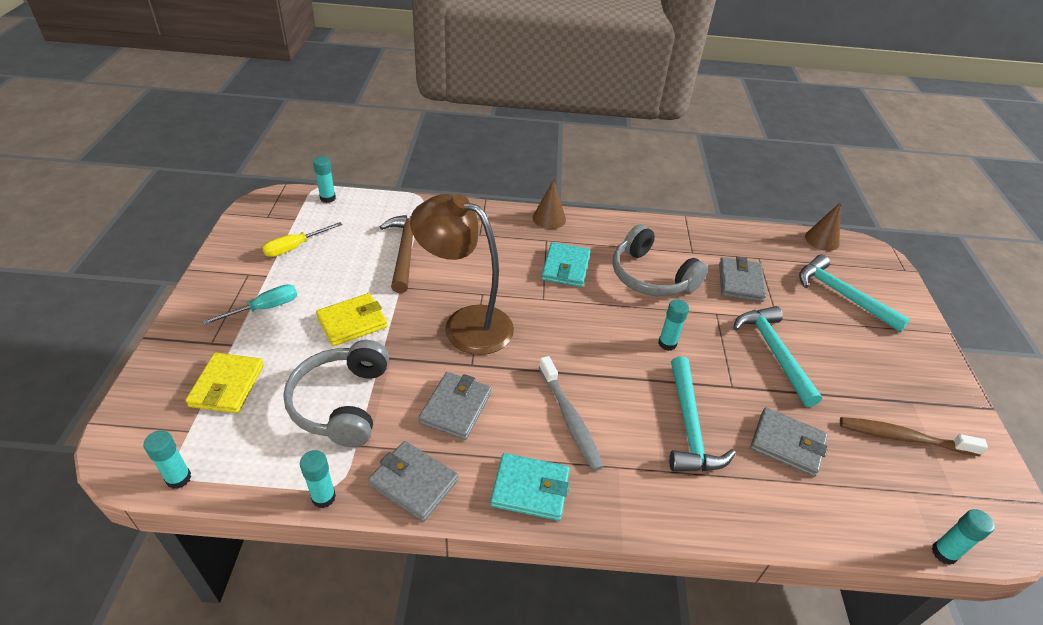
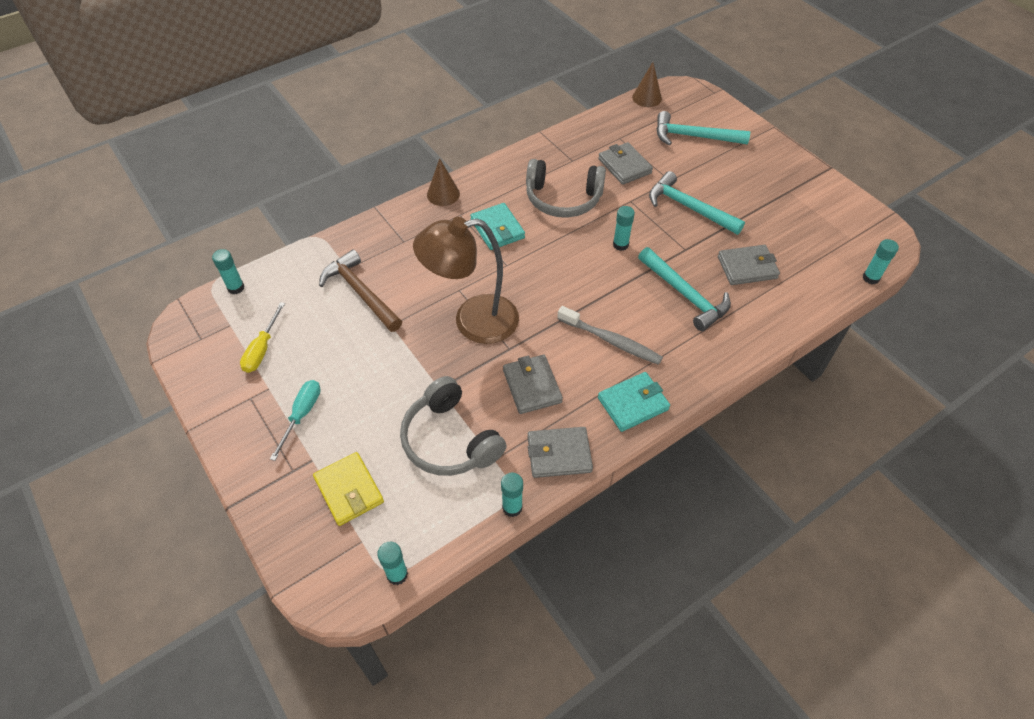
camera: 35 degrees left, 10 degrees up
(352, 322) = (387, 377): yellow wallet -> none
(903, 437) = (802, 219): brown toothbrush -> none

